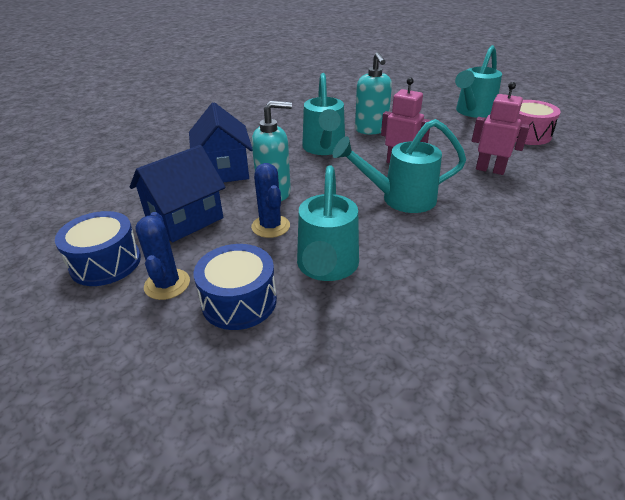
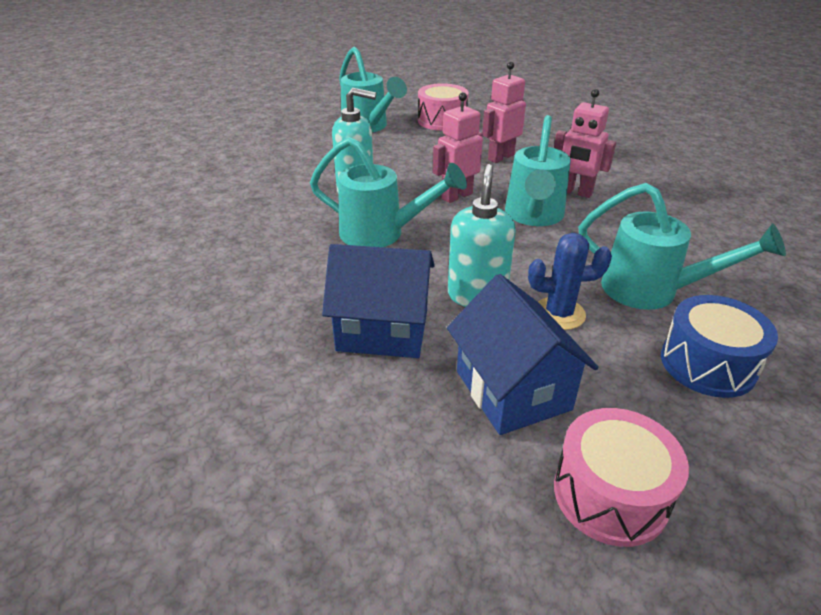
camera: 70 degrees left, 0 degrees up
(106, 263) = (610, 494): blue drum -> pink drum
(167, 284) = (671, 424): blue cactus -> none
(465, 214) = (575, 192): none -> pink robot

